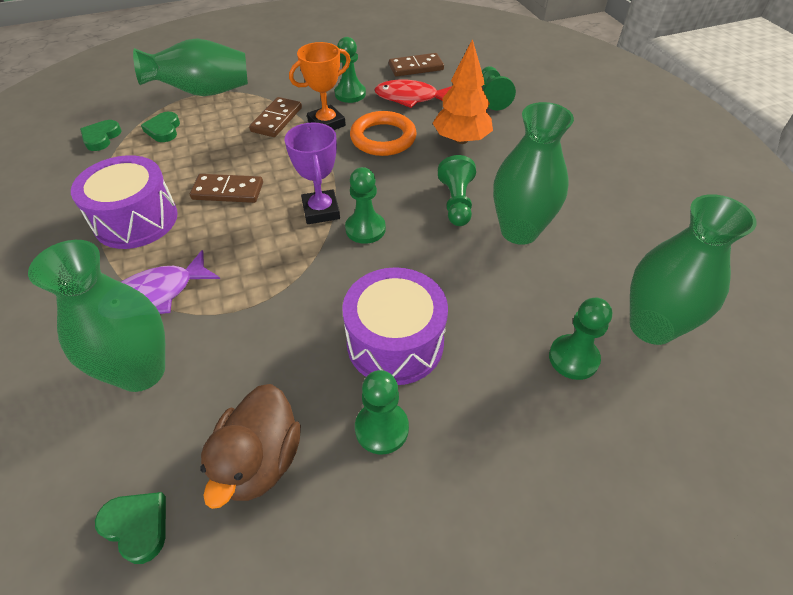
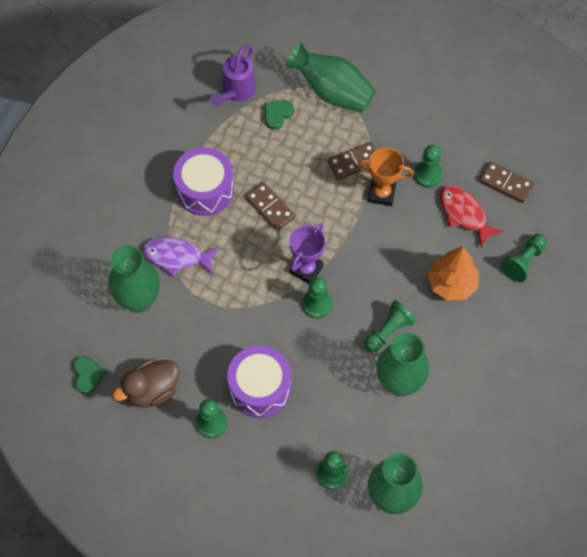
camera: 45 degrees right, 15 degrees up
(101, 138) = (236, 92): green heart -> purple watering can
(383, 138) = (403, 239): orange ring -> none

